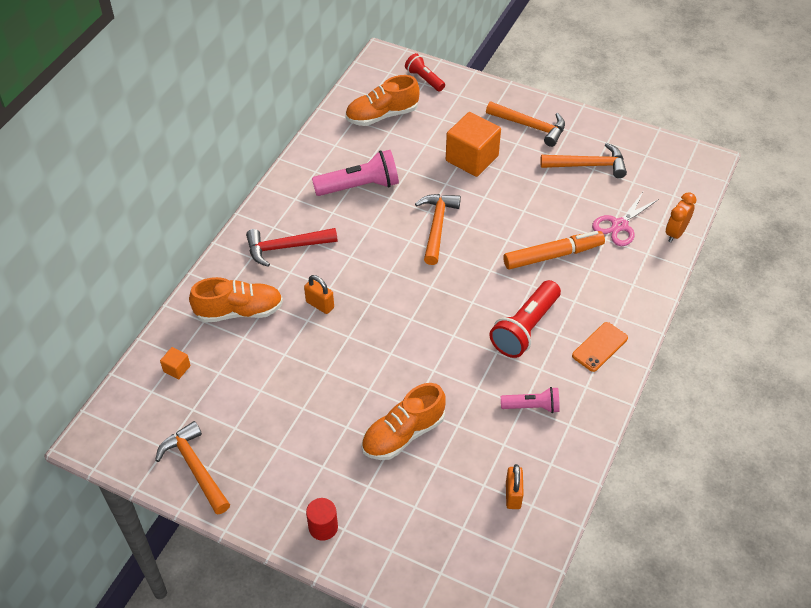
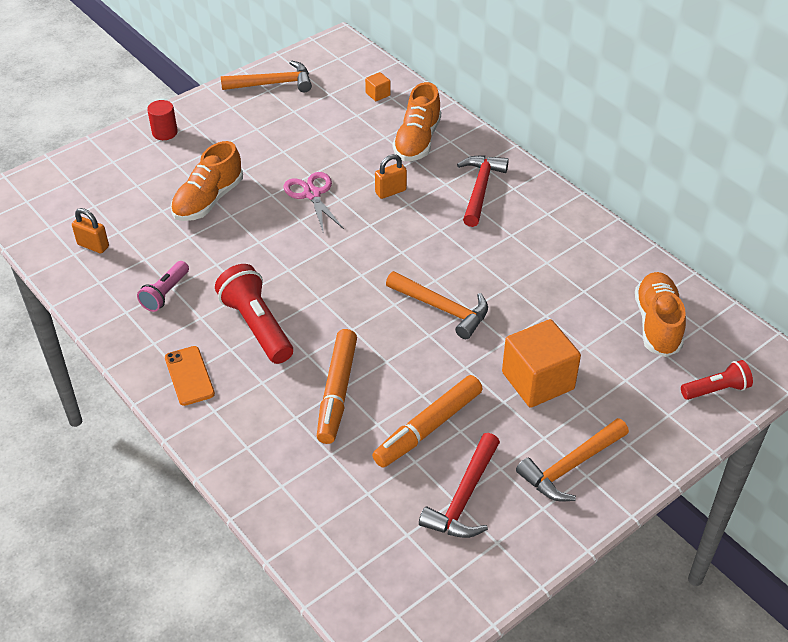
camera: 115 degrees right, 5 degrees down
(360, 186) = (540, 267): pink flashlight -> none
(403, 434) = (208, 200): orange shoe -> orange shoe turned 135 degrees counterclockwise
(548, 198) = (428, 428): none -> orange marker
(588, 165) = (464, 498): orange hammer -> red hammer
(619, 225) = (342, 480): pink scissors -> pink scissors (312, 194)
(675, 233) = (292, 534): orange clock -> none

